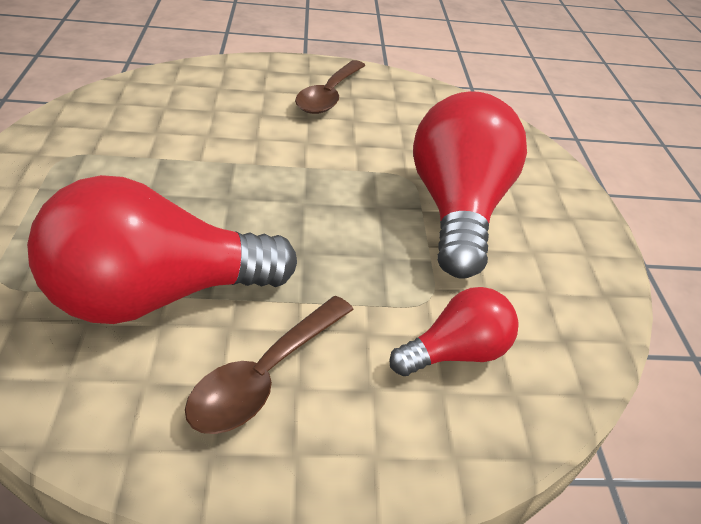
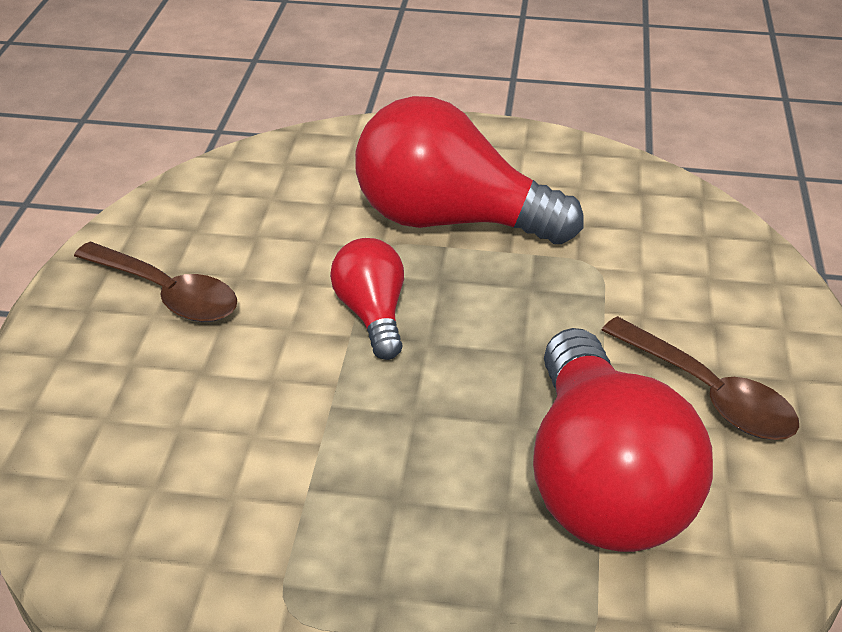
camera: 75 degrees left, 0 degrees up
(455, 352) = (664, 260): red light bulb -> red light bulb (372, 313)

